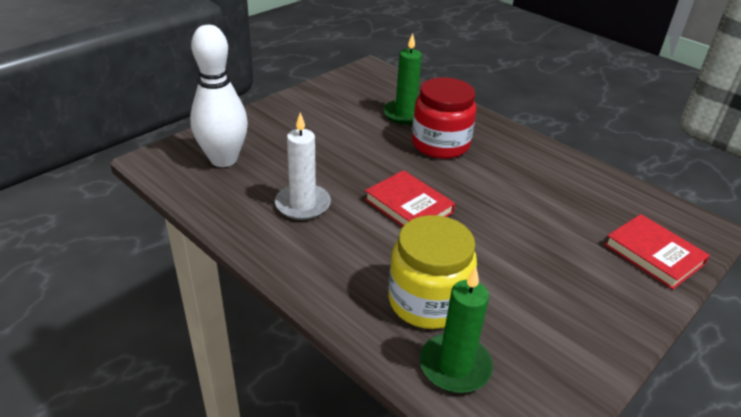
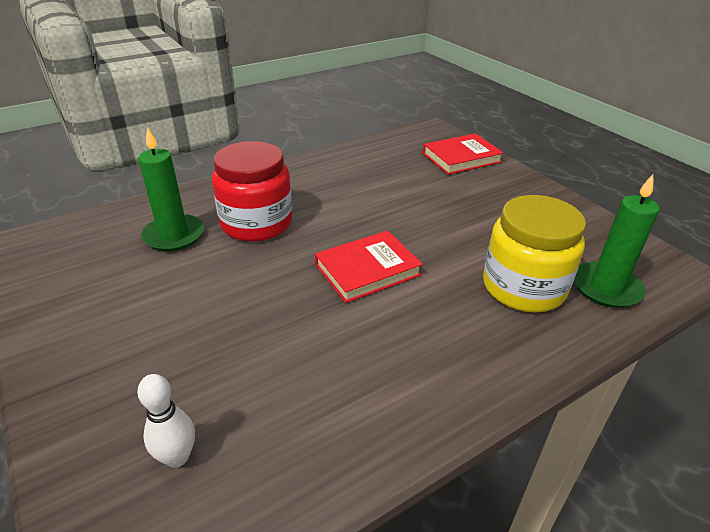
camera: 75 degrees left, 0 degrees up
(224, 159) = (177, 457): white bowling pin -> white bowling pin, size x0.47
(303, 204) = (339, 364): white candle -> none

